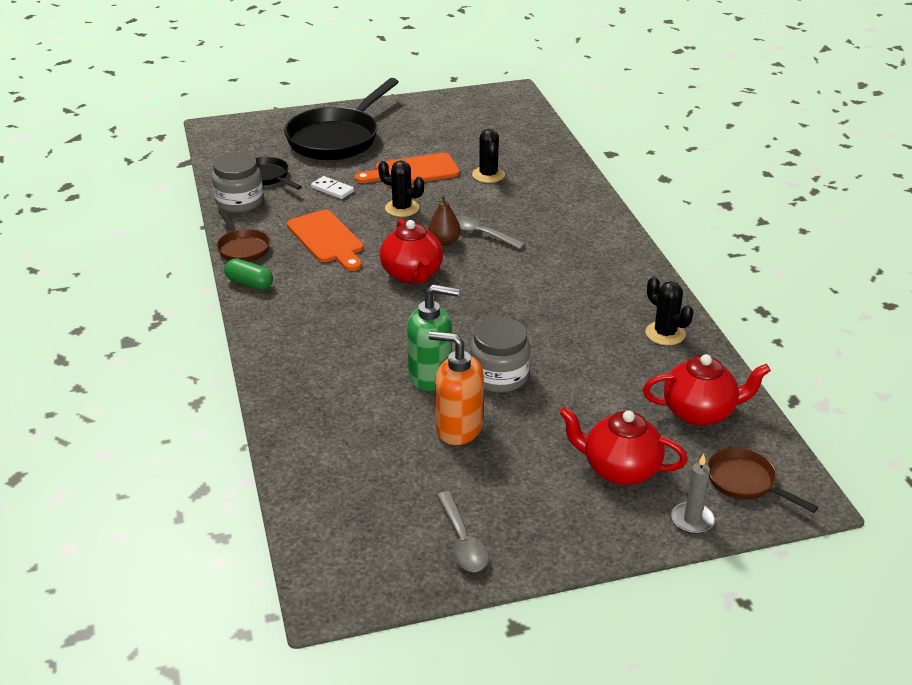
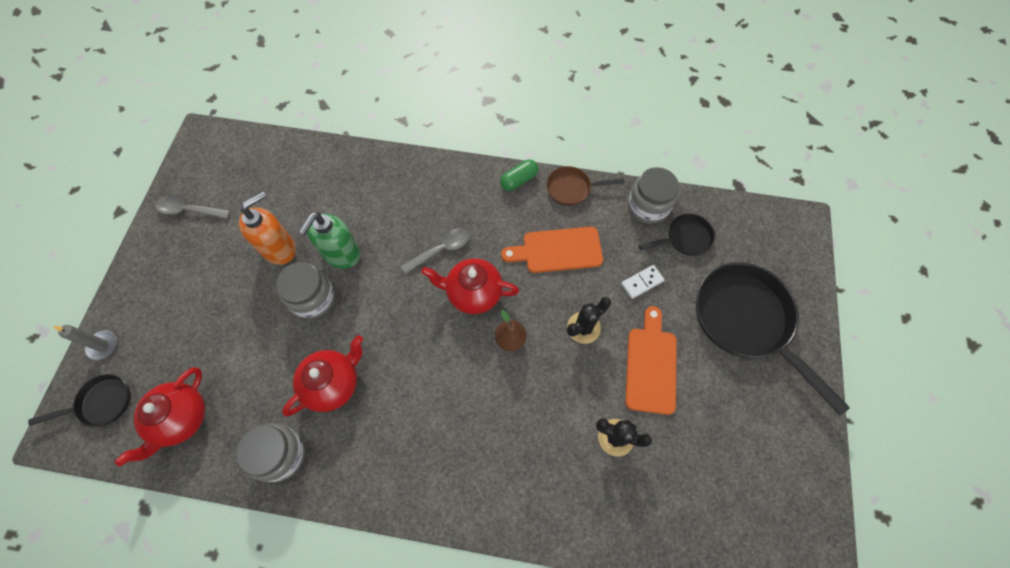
camera: 115 degrees right, 30 degrees up
(480, 234) = (508, 375): grey spoon -> grey spoon (441, 250)
(619, 469) = (174, 327): red teapot -> red teapot (333, 383)
(665, 334) = (280, 454): black cactus -> grey jar
(745, 482) = (101, 403): brown pan -> black pan

